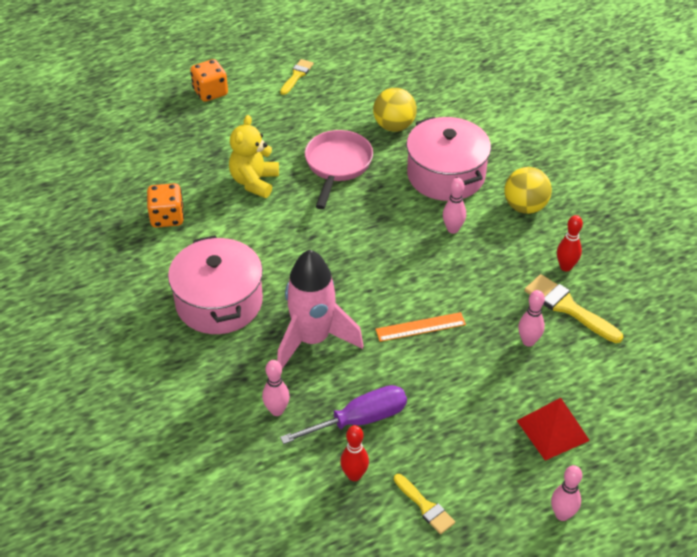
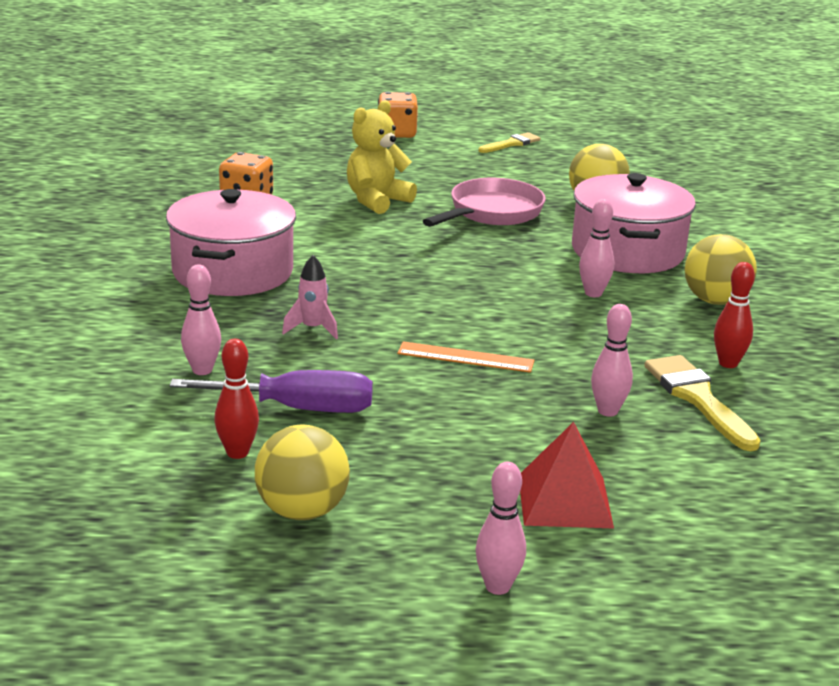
camera: 25 degrees right, 20 degrees down
(313, 339) = (312, 329): pink rocket -> pink rocket, size x0.43
(425, 506) = (302, 511): yellow brush -> yellow ball

